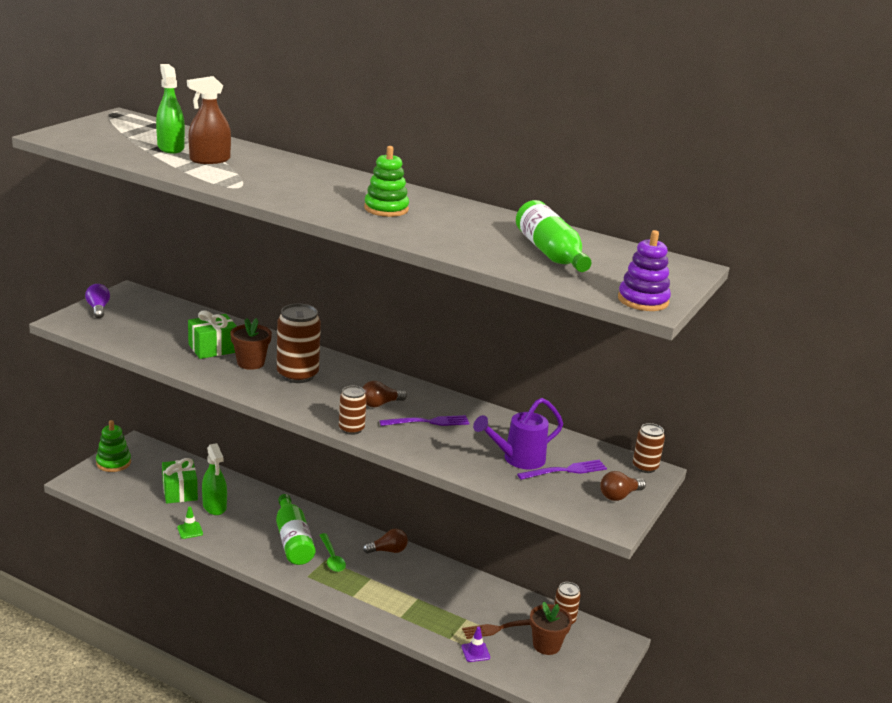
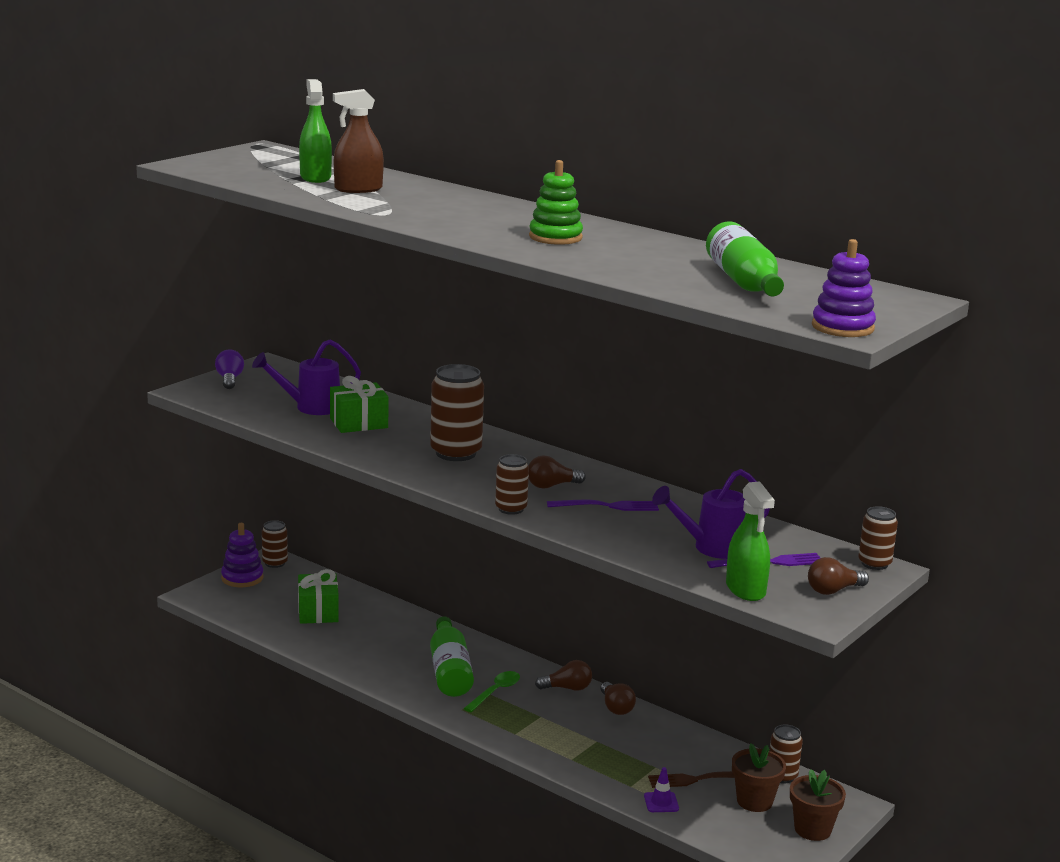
camera: 10 degrees right, 5 degrees down
(113, 463) = (242, 578): green stacking toy -> purple stacking toy
(139, 447) = (275, 563): none -> brown can
(170, 334) = (310, 407): none -> purple watering can
(190, 530) = (325, 653): green traffic cone -> none
(214, 506) = (358, 629): green spray bottle -> green spray bottle (745, 589)
(250, 363) = (401, 439): brown flower pot -> brown flower pot (812, 829)
(332, 558) = (495, 692): green spoon -> green spoon turned 135 degrees counterclockwise
(428, 566) = (616, 707): none -> brown light bulb

